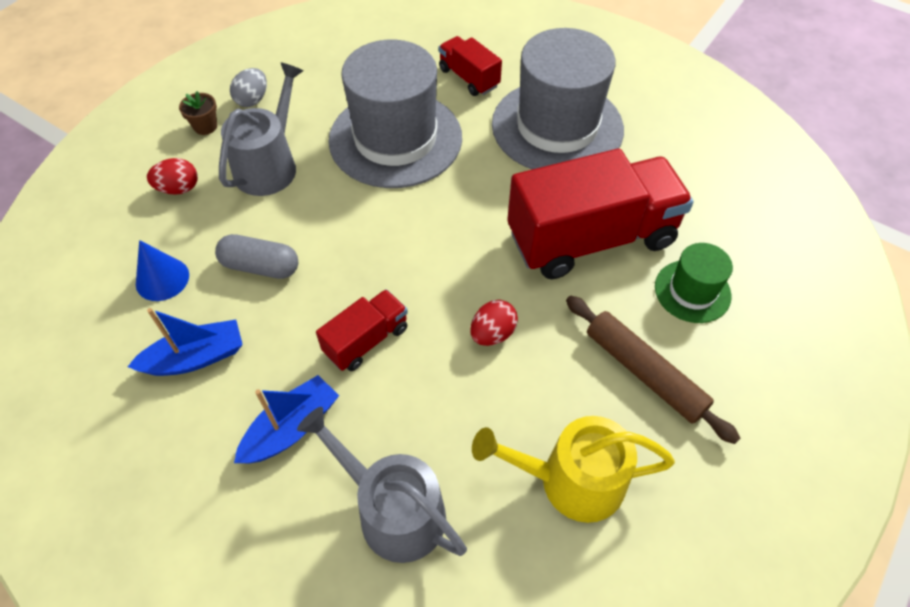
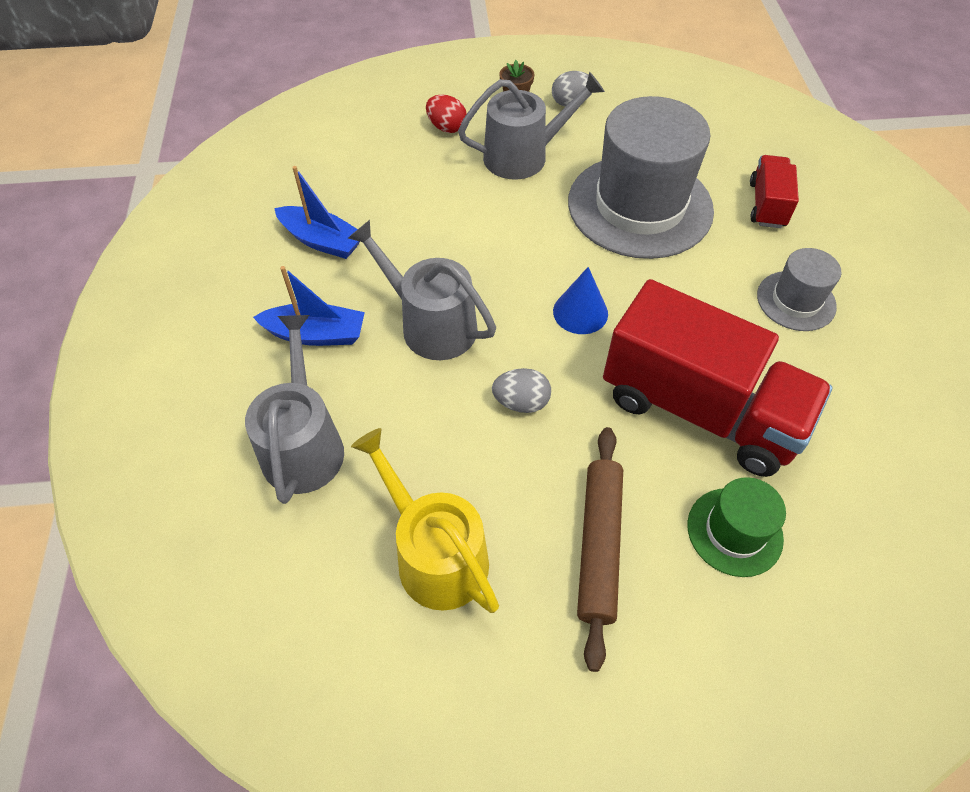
camera: 50 degrees right, 0 degrees up
(162, 279) = (365, 177): blue cone -> blue cone (580, 312)
(260, 266) = (430, 218): grey capsule -> none
(366, 340) = (431, 324): red truck -> grey watering can
(492, 333) = (521, 402): red egg -> grey egg
(557, 126) = (796, 301): grey hat -> grey hat, size x0.49

